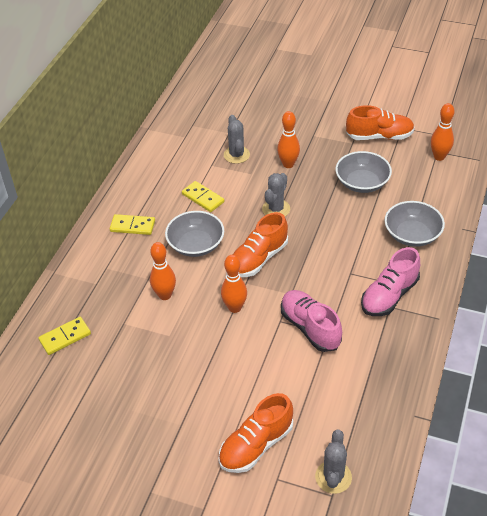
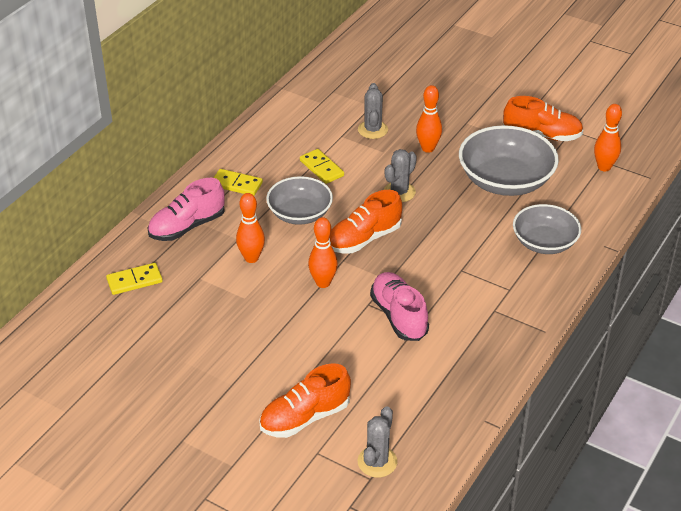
camera: 10 degrees right, 5 degrees down
(362, 183) = (505, 180): grey bowl -> grey bowl, size x1.53
(389, 295) = (497, 299): pink shoe -> pink shoe (187, 226)

